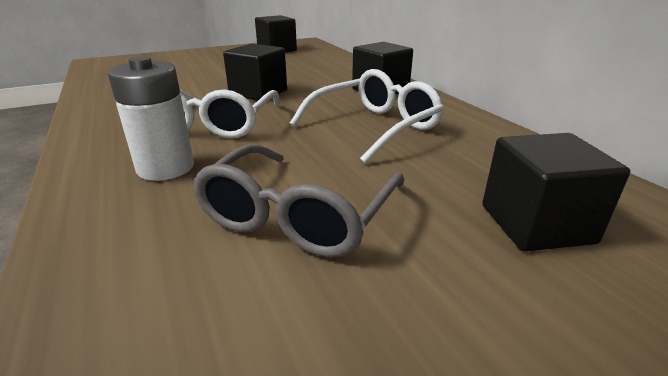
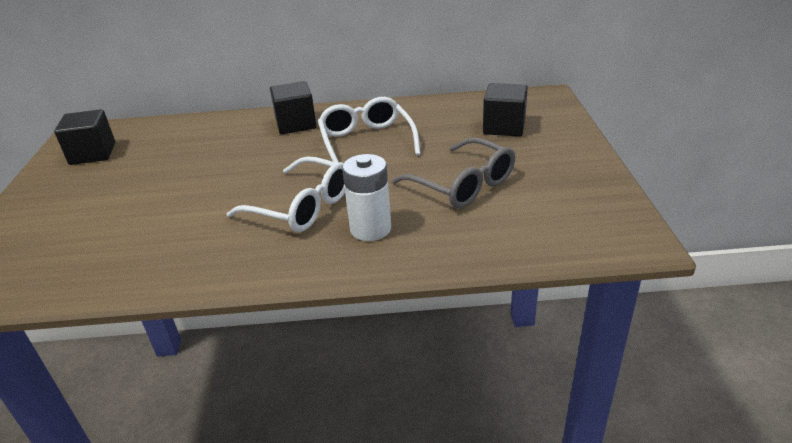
camera: 65 degrees left, 5 degrees up
(258, 93) = (241, 179): black cube -> none

